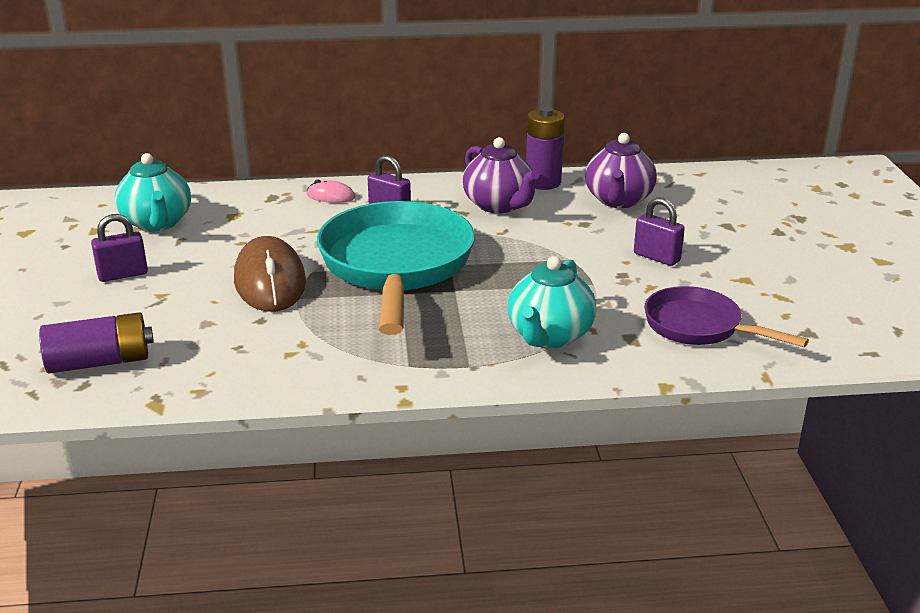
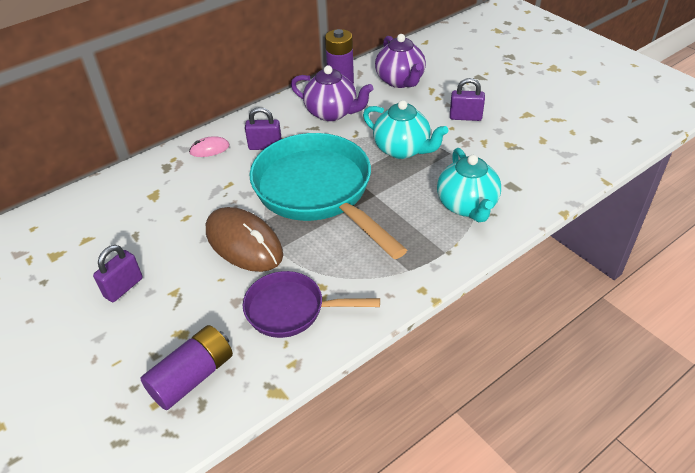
camera: 30 degrees left, 15 degrees up
(157, 223) = (100, 227): turquoise teapot -> turquoise teapot (402, 149)
(699, 327) = (539, 160): purple pan -> purple pan (291, 310)

